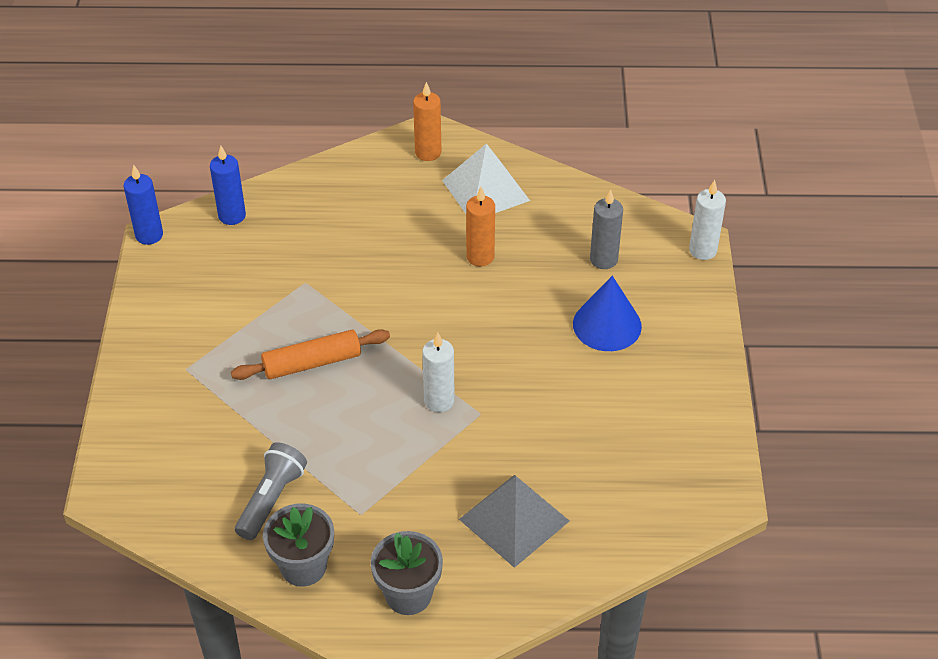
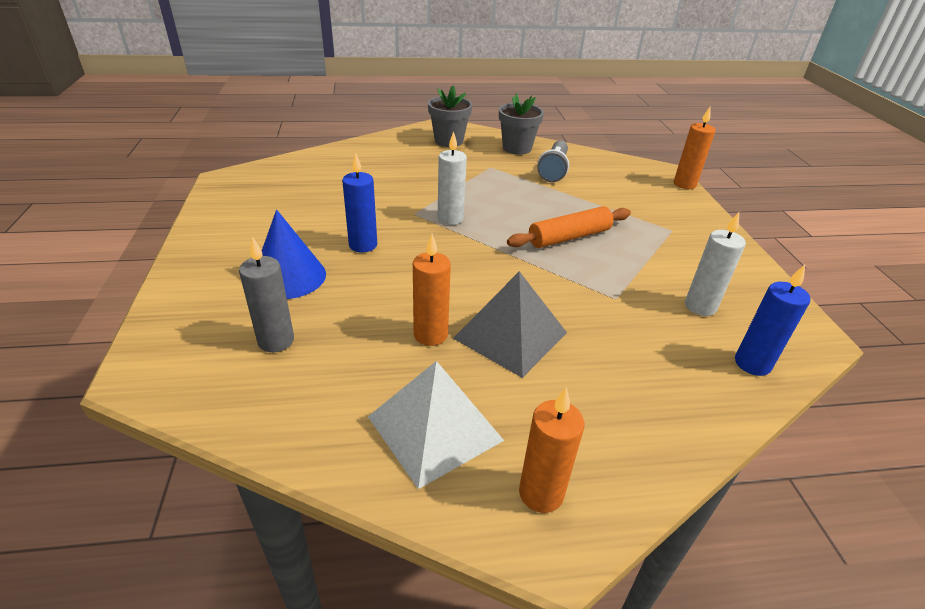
camera: 170 degrees right, 10 degrees down
(102, 457) = (684, 184): none -> orange candle
(149, 235) = (821, 334): blue candle -> blue candle (363, 245)
(514, 520) = (384, 166): grey pyramid -> grey pyramid (510, 335)
(703, 250) = (137, 360): white candle -> white candle (700, 306)

